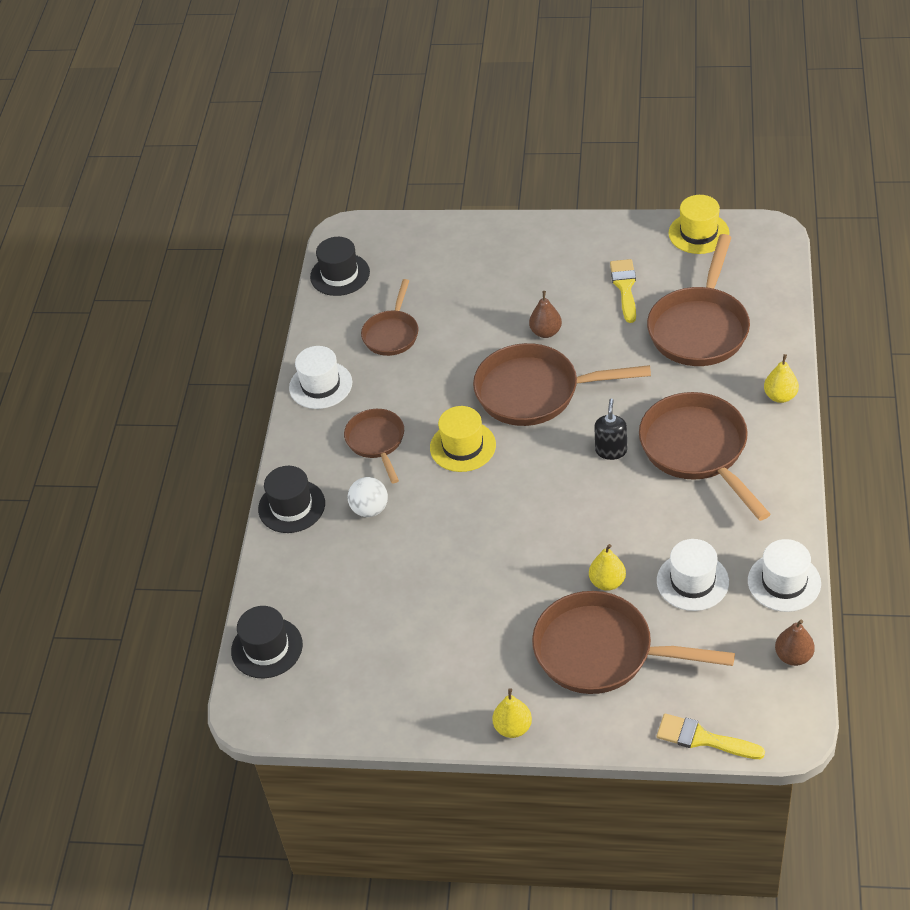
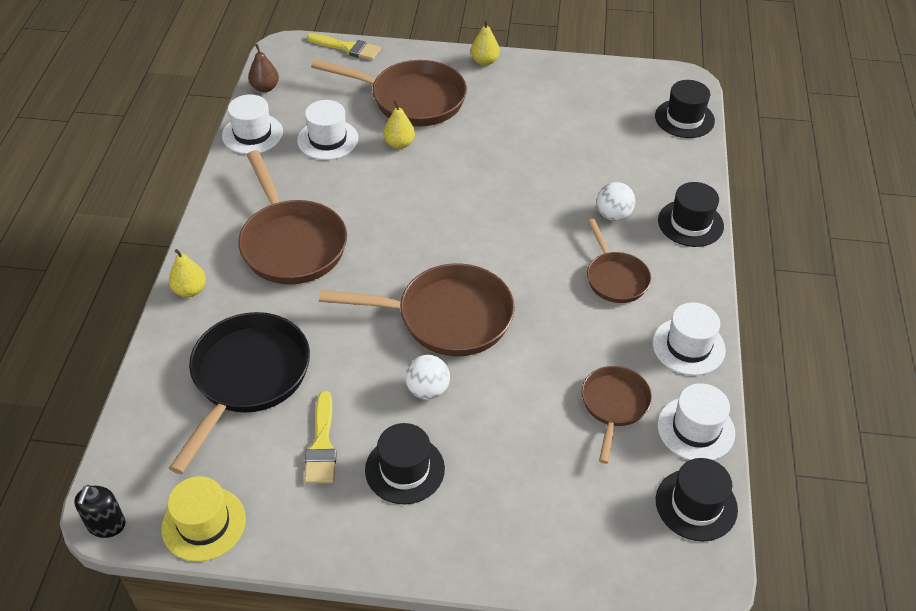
camera: 175 degrees right, 0 degrees up
(329, 323) = (696, 429): none -> white hat
(463, 446) = (525, 266): yellow hat -> none
(546, 332) = (427, 390): brown pear -> white ball
(557, 277) = (405, 469): none -> black hat
(611, 450) = (376, 250): black soap dispenser -> black soap dispenser (106, 525)
(700, 328) = (247, 378): brown pan -> black pan

